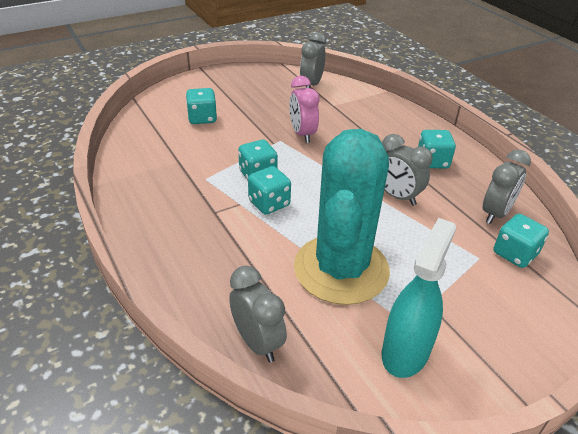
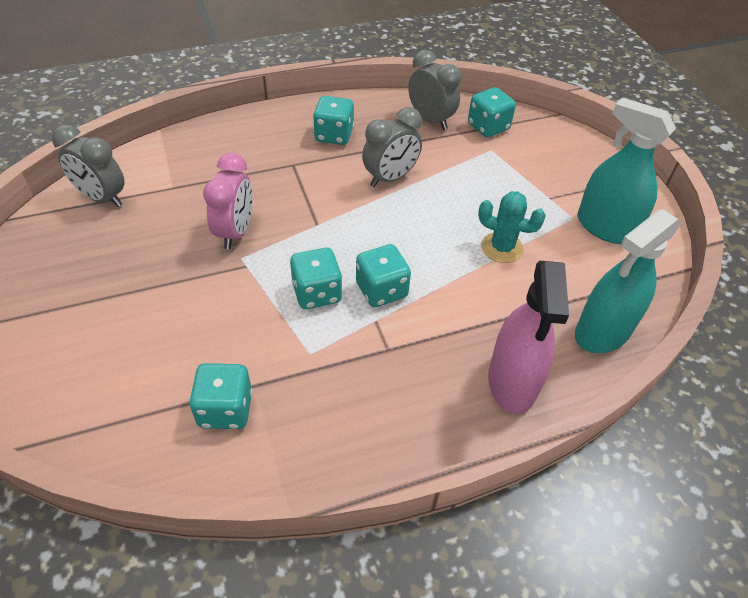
camera: 80 degrees left, 10 degrees up
(193, 279) = (512, 382): none -> pink spray bottle
(202, 118) = (140, 343): turquoise dice -> turquoise dice (225, 409)
(257, 342) = (603, 332): grey clock -> turquoise spray bottle
(302, 134) = (235, 232): pink clock -> pink clock turned 75 degrees counterclockwise
(341, 269) = (502, 248): turquoise cactus -> turquoise cactus, size x0.42

